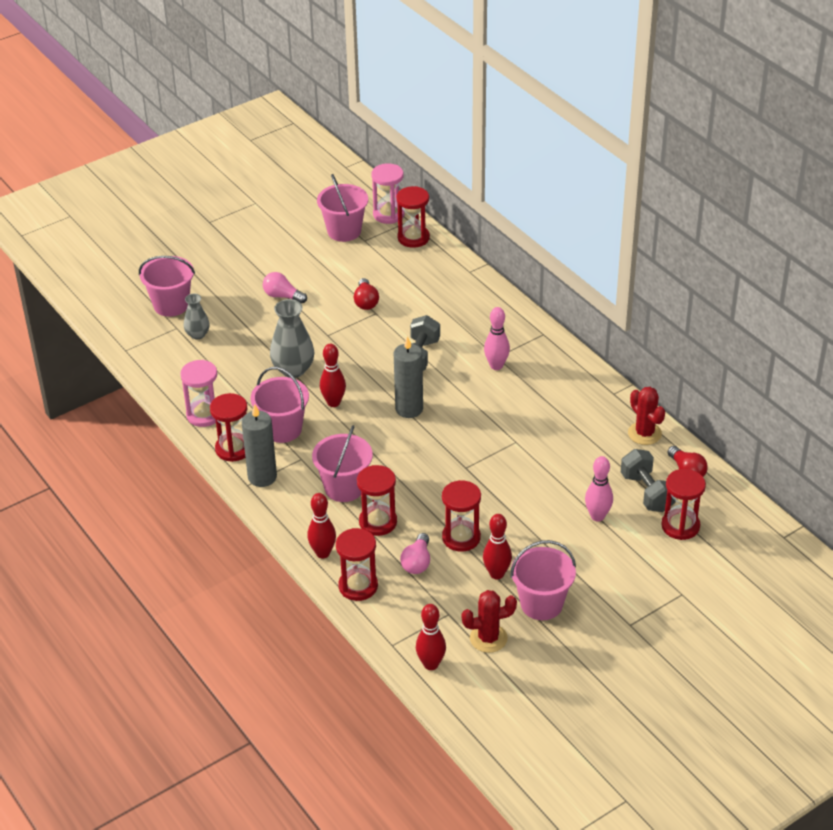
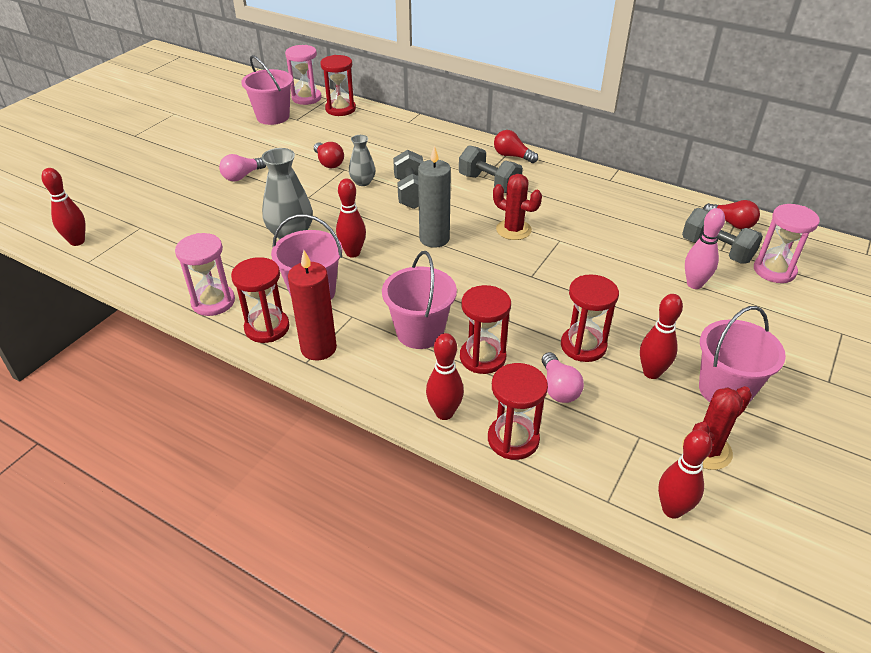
camera: 25 degrees left, 0 degrees up
(124, 328) = (77, 241): none -> red bowling pin
(171, 305) = (124, 209): pink bucket -> none
(197, 334) = (167, 228): grey vase -> grey vase (363, 182)
(262, 477) = (318, 348): grey candle -> red candle
(282, 296) = (242, 176): pink light bulb -> pink light bulb turned 45 degrees counterclockwise
(496, 366) = (489, 183): pink bowling pin -> grey dumbbell
(541, 341) = (512, 156): none -> red light bulb
(644, 433) = (666, 203): red cactus -> red cactus (513, 230)
(680, 526) = (774, 270): red hourglass -> pink hourglass

